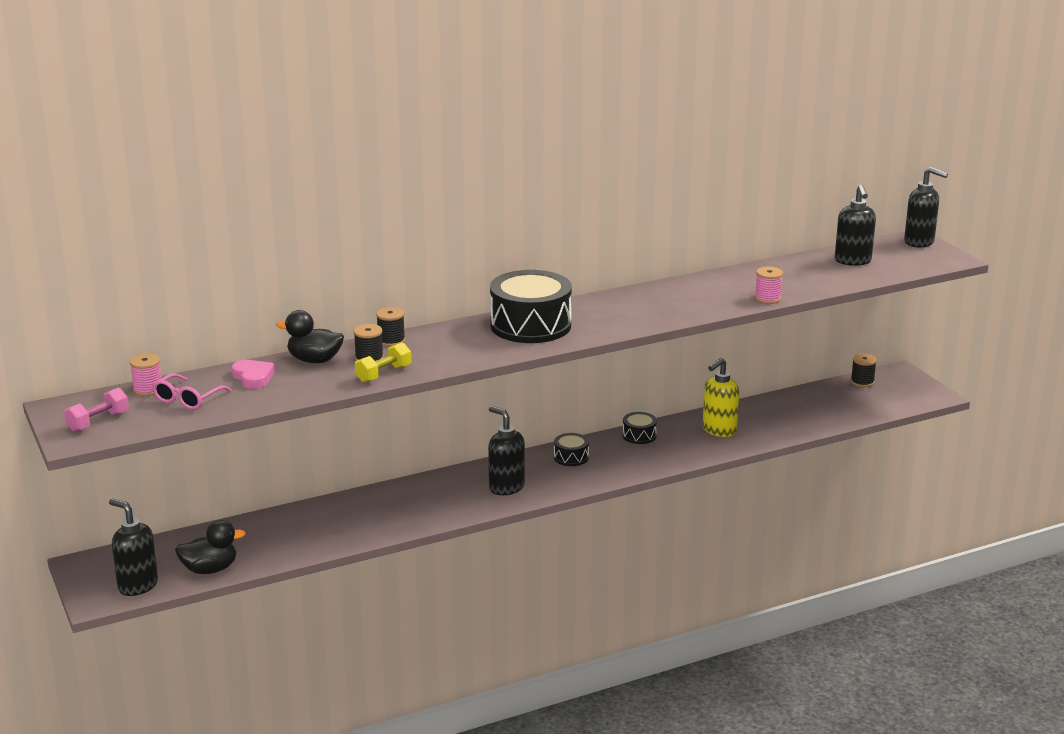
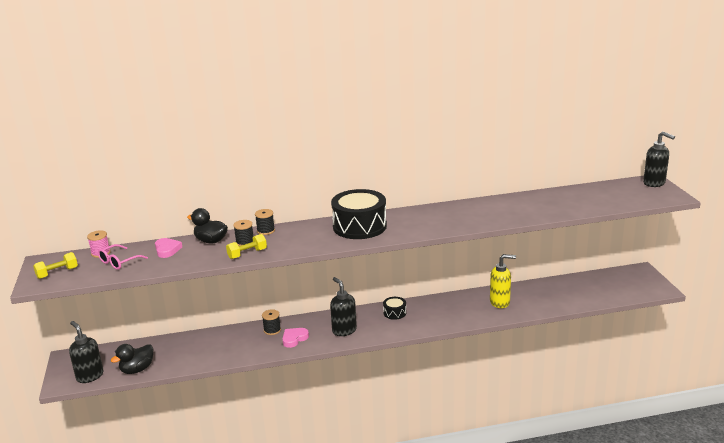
camera: 15 degrees right, 0 degrees up
(98, 421) = (57, 273): pink dumbbell -> yellow dumbbell
(210, 569) = (137, 369): black duck -> black duck turned 135 degrees clockwise
(436, 505) = (294, 339): none -> pink heart
(639, 435) = (445, 301): black drum -> none
(719, 430) = (500, 302): yellow soap dispenser -> yellow soap dispenser turned 150 degrees counterclockwise
(767, 298) = (529, 218): pink spool -> none
(853, 261) = (601, 194): black soap dispenser -> none
(862, 382) = (611, 275): black spool -> black spool (272, 330)

